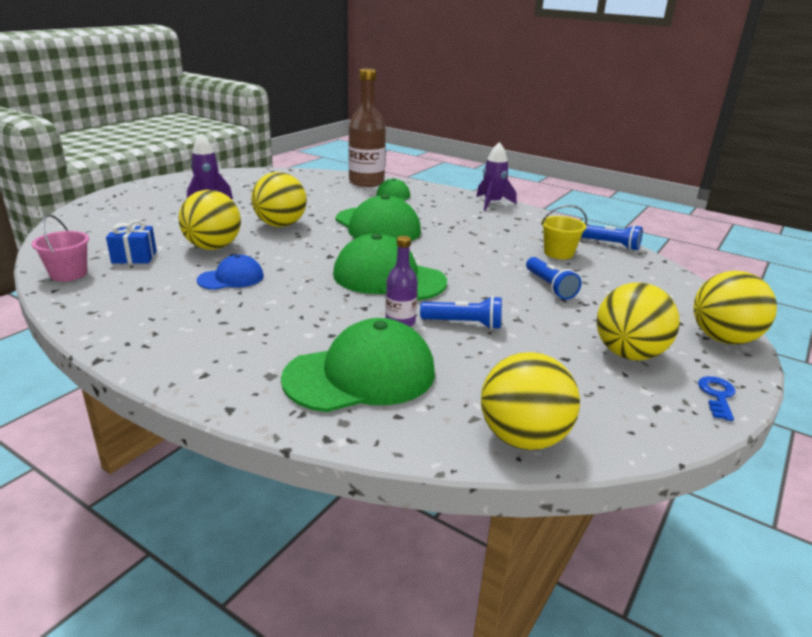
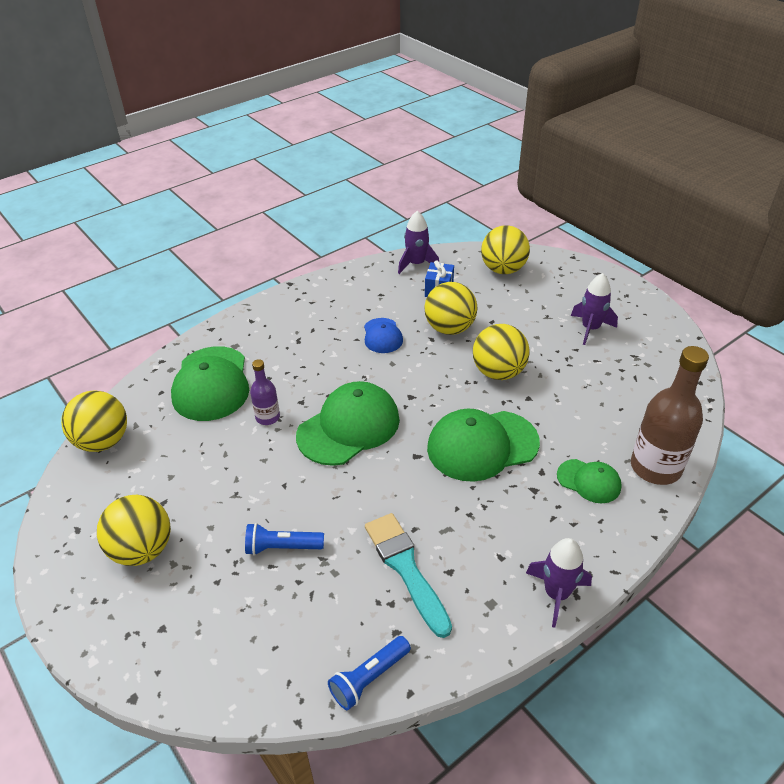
camera: 110 degrees right, 15 degrees up
(68, 274) = (416, 264): pink bucket -> purple rocket
(464, 324) = (246, 455): blue flashlight -> none
(519, 242) = (406, 568): none -> turquoise brush
(558, 253) = (360, 597): yellow bucket -> none
(717, 396) = (58, 579): blue key -> none
(723, 339) = (115, 649): yellow ball -> yellow ball (503, 270)

